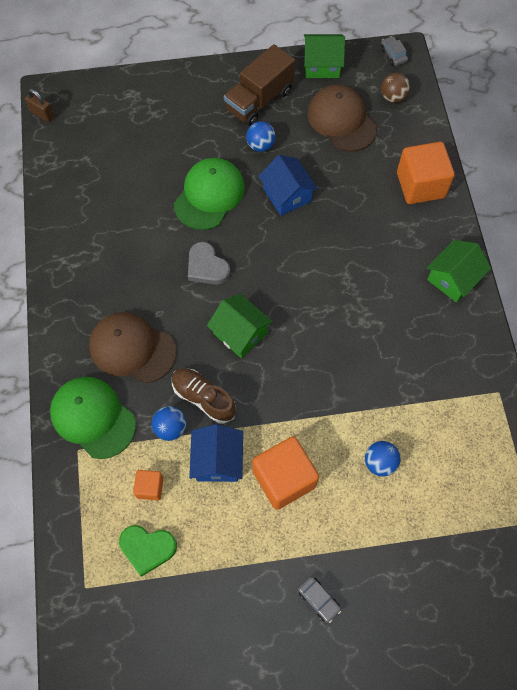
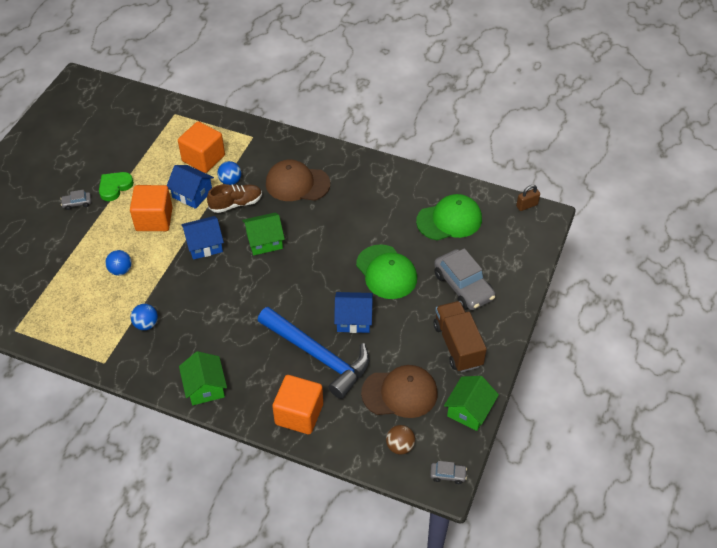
camera: 120 degrees right, 15 degrees down
(93, 417) = (267, 150): green cap -> green cap (449, 220)
(132, 348) = (297, 183): brown cap -> brown cap turned 135 degrees counterclockwise
(147, 548) = (171, 145): green heart -> green heart (115, 187)
(150, 487) = (203, 158): orange cube -> orange cube, size x1.99
(186, 124) = (463, 286): none -> grey car
(207, 267) = (327, 245): grey heart -> none
(260, 145) = (411, 324): blue ball -> blue ball (146, 324)
(285, 394) = (204, 245): none -> blue house
(349, 203) = (318, 355): none -> blue hammer

